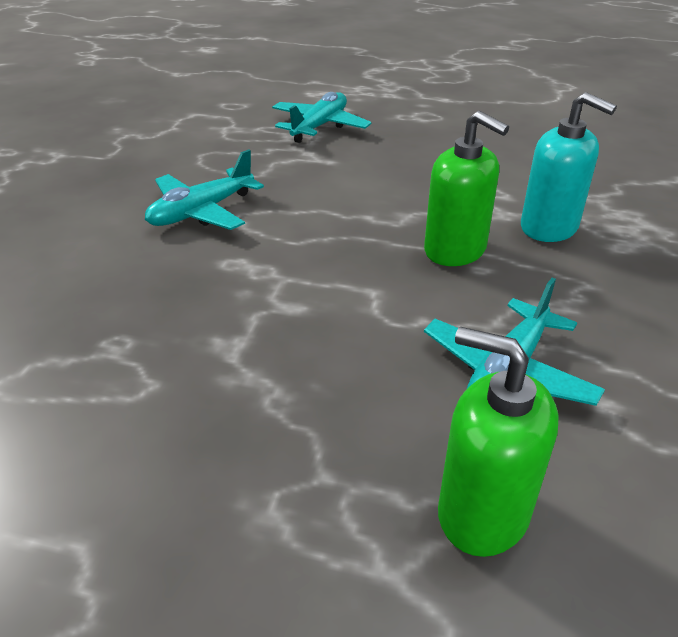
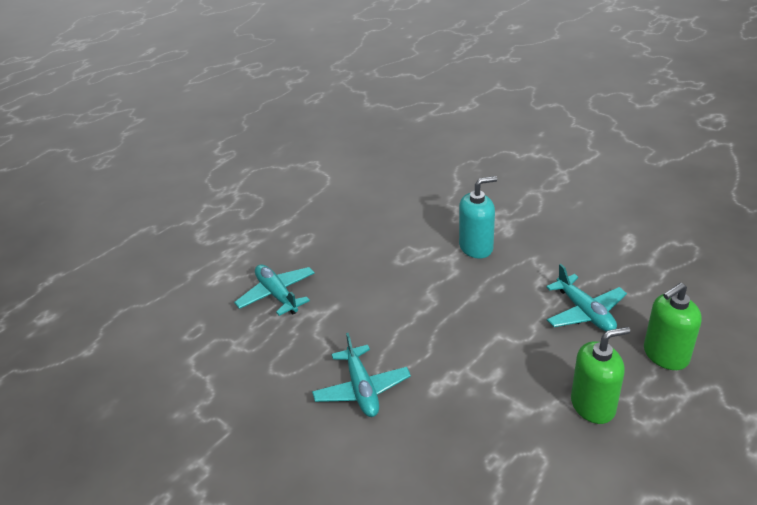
camera: 60 degrees left, 0 degrees up
(455, 250) = (477, 290): green soap dispenser -> green soap dispenser (593, 405)

